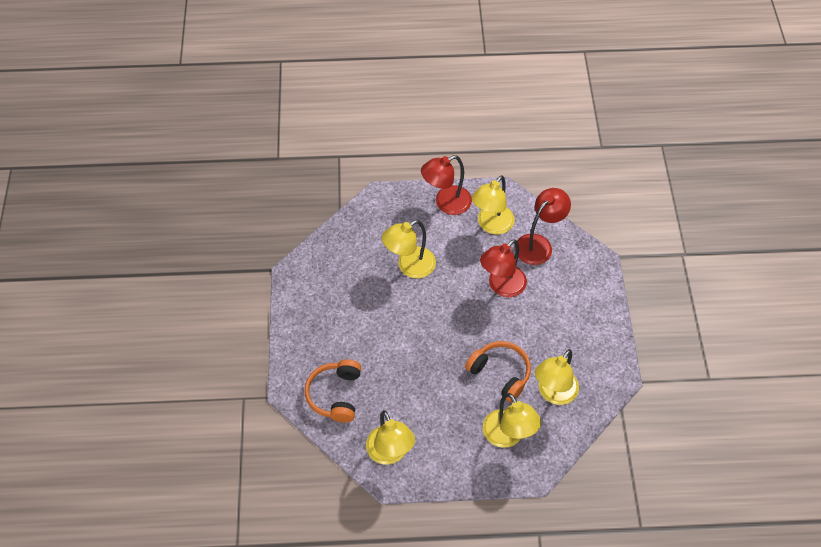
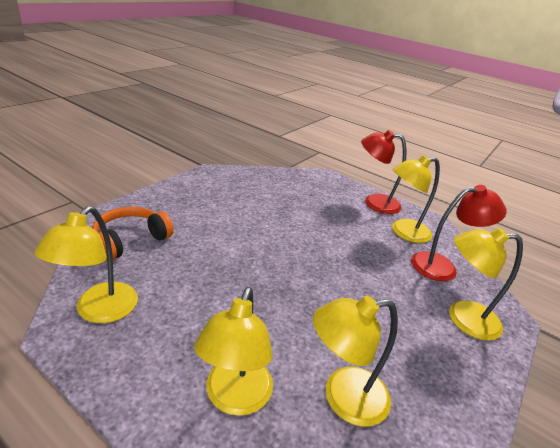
camera: 35 degrees right, 25 degrees down
(409, 266) = (301, 214): yellow lamp -> yellow lamp (463, 318)
(500, 373) = (298, 331): orange headphones -> none
(501, 286) = (373, 270): red lamp -> none

